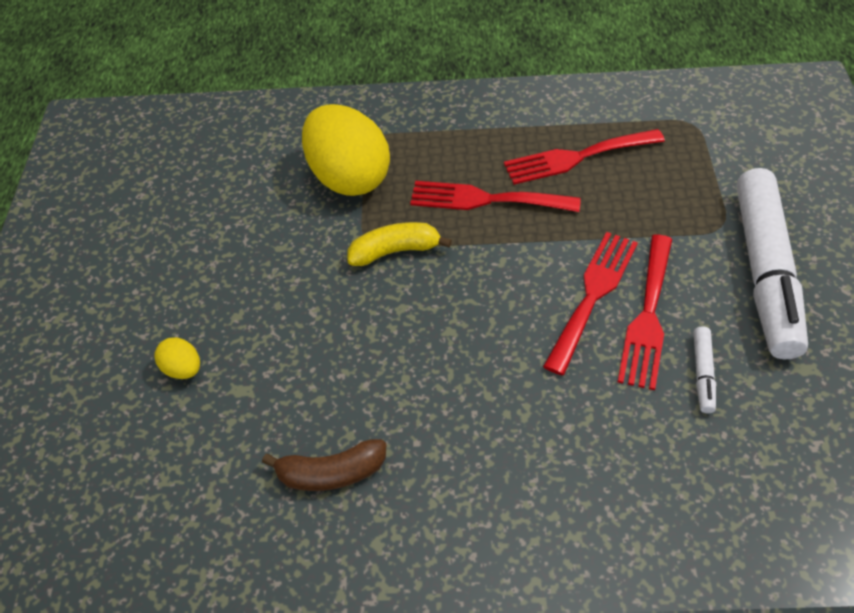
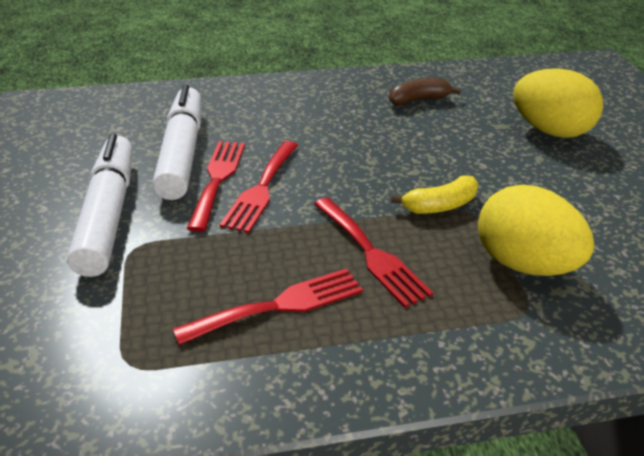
camera: 165 degrees right, 15 degrees down
(183, 369) = (550, 131): yellow egg -> yellow egg, size x2.34
(486, 199) = (371, 253): red fork -> red fork turned 60 degrees clockwise
(702, 374) = (182, 152): white marker -> white marker, size x2.49

